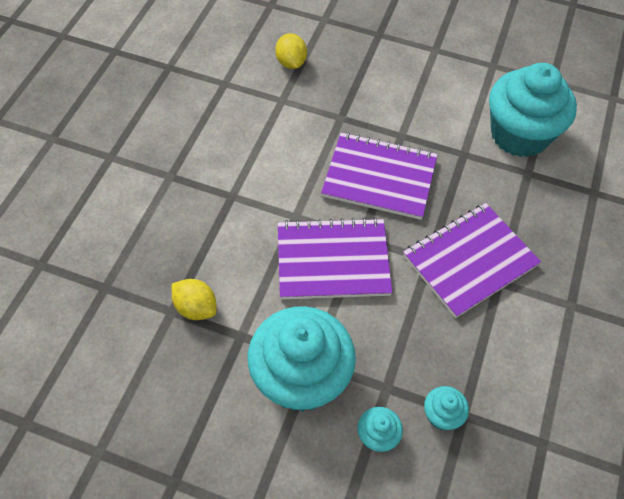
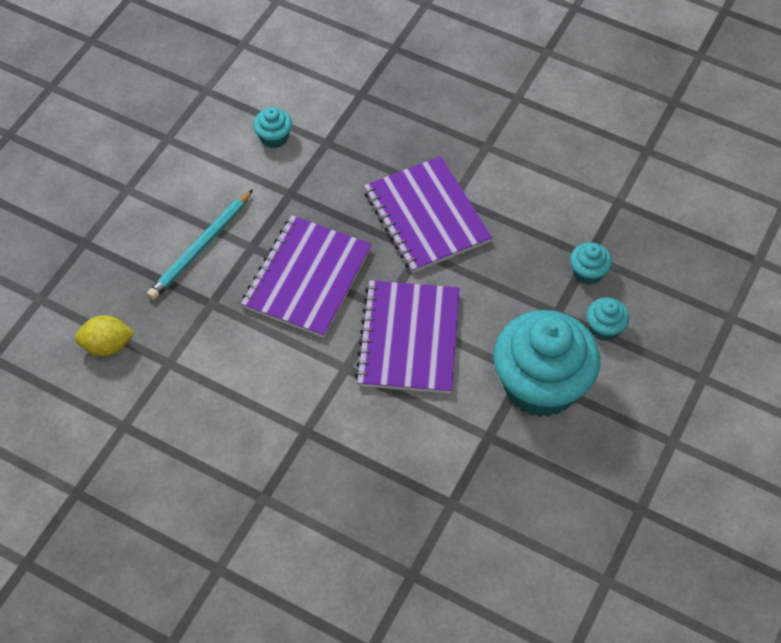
camera: 80 degrees left, 0 degrees up
(196, 307) = (450, 478): yellow lemon -> none
(392, 103) = (201, 247): none -> turquoise pencil
(519, 134) = (274, 137): turquoise cupcake -> turquoise cupcake, size x0.42

